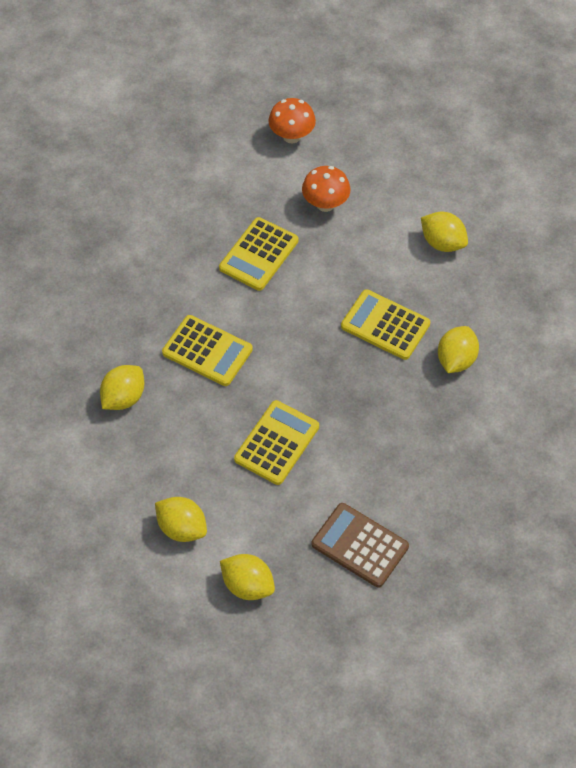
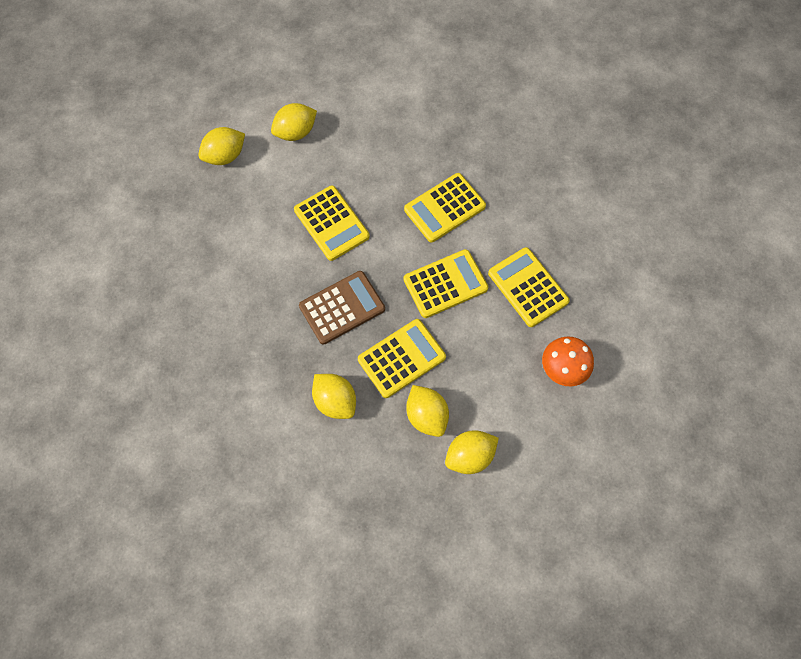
camera: 115 degrees right, 10 degrees up
(123, 398) = (430, 135): yellow lemon -> yellow lemon (426, 416)
(291, 319) = (445, 284): none -> yellow calculator
(292, 136) = (661, 376): orange mushroom -> none
(360, 545) = (210, 243): brown calculator -> brown calculator (342, 308)

